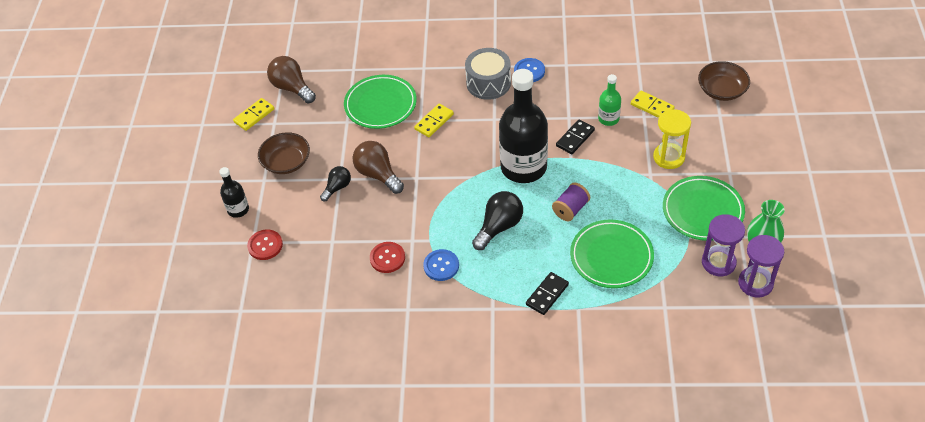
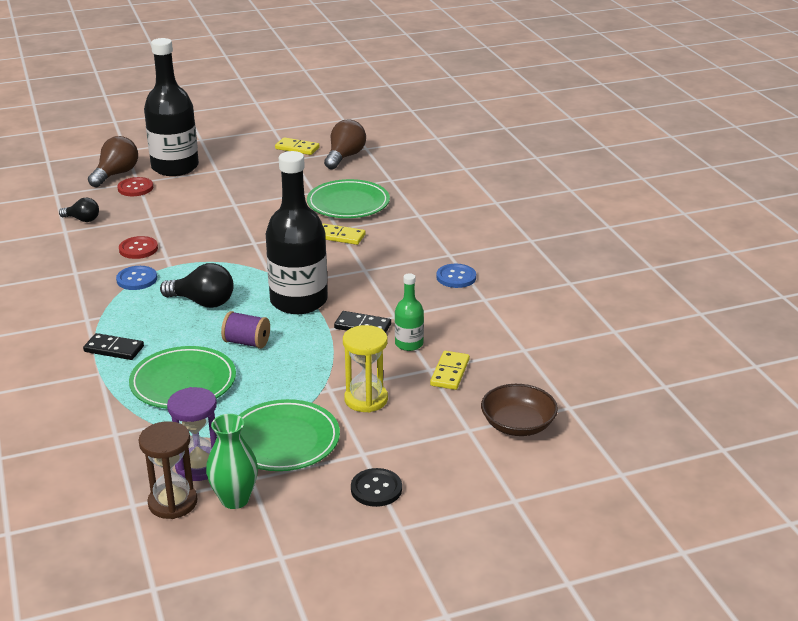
camera: 65 degrees right, 20 degrees down
(238, 209) = (175, 167): black bottle -> black bottle, size x2.13
(286, 162) = (244, 175): brown bowl -> none
(337, 187) = (222, 206): black light bulb -> black light bulb (82, 219)
(378, 174) = (249, 222): brown light bulb -> brown light bulb (116, 174)
(488, 83) = (419, 256): grey drum -> none
(755, 283) = (173, 503): purple hourglass -> brown hourglass
(768, 174) = (376, 489): none -> black button

